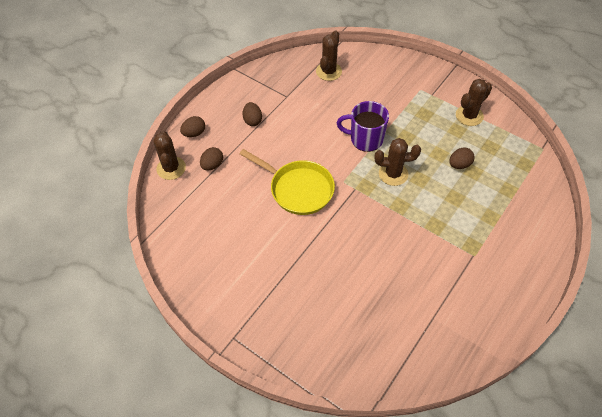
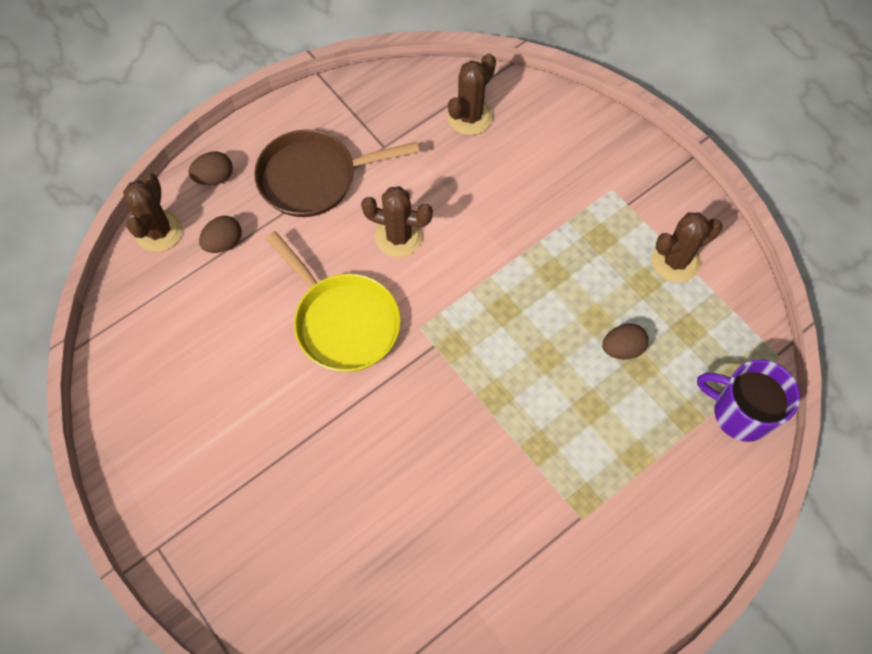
camera: 15 degrees right, 10 degrees up
(252, 120) = (314, 178): brown egg -> brown pan
(365, 139) = (484, 260): purple mug -> purple mug (740, 412)
(393, 174) = (505, 336): brown cactus -> brown cactus (398, 236)

